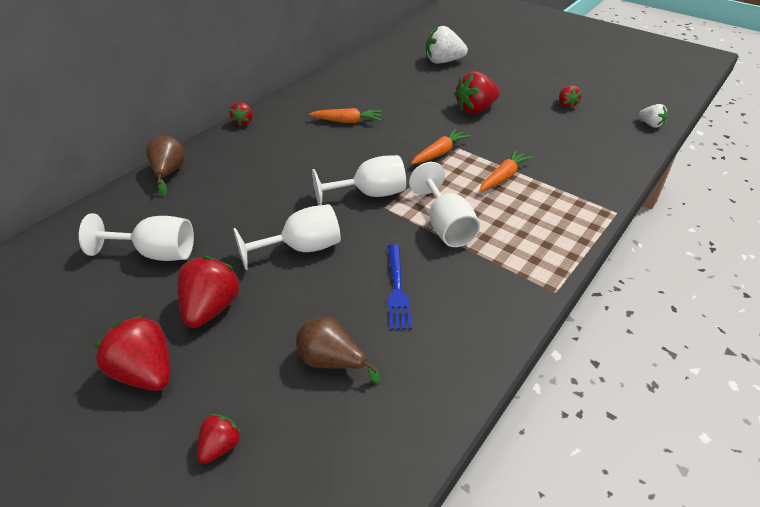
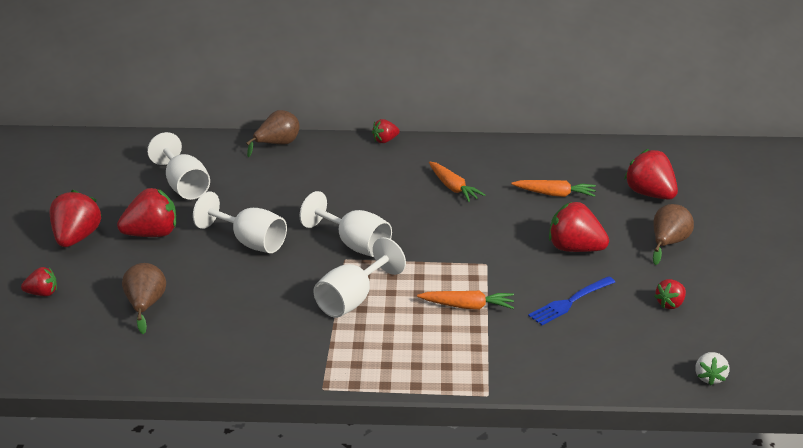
camera: 55 degrees right, 10 degrees down
(397, 289) = (247, 305): blue fork -> blue fork (570, 302)
(439, 153) = (463, 256): orange carrot -> orange carrot (554, 194)
(443, 61) = (650, 194): white strawberry -> red strawberry
(502, 78) = (668, 243): none -> brown pear

